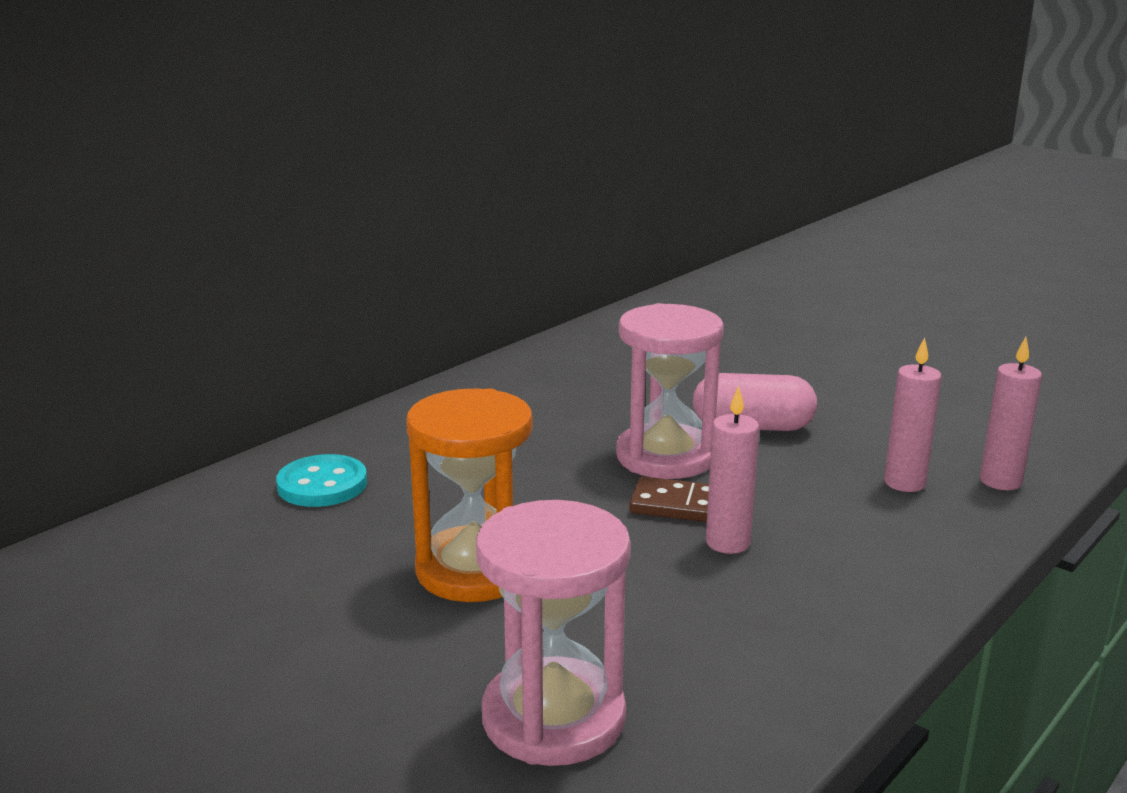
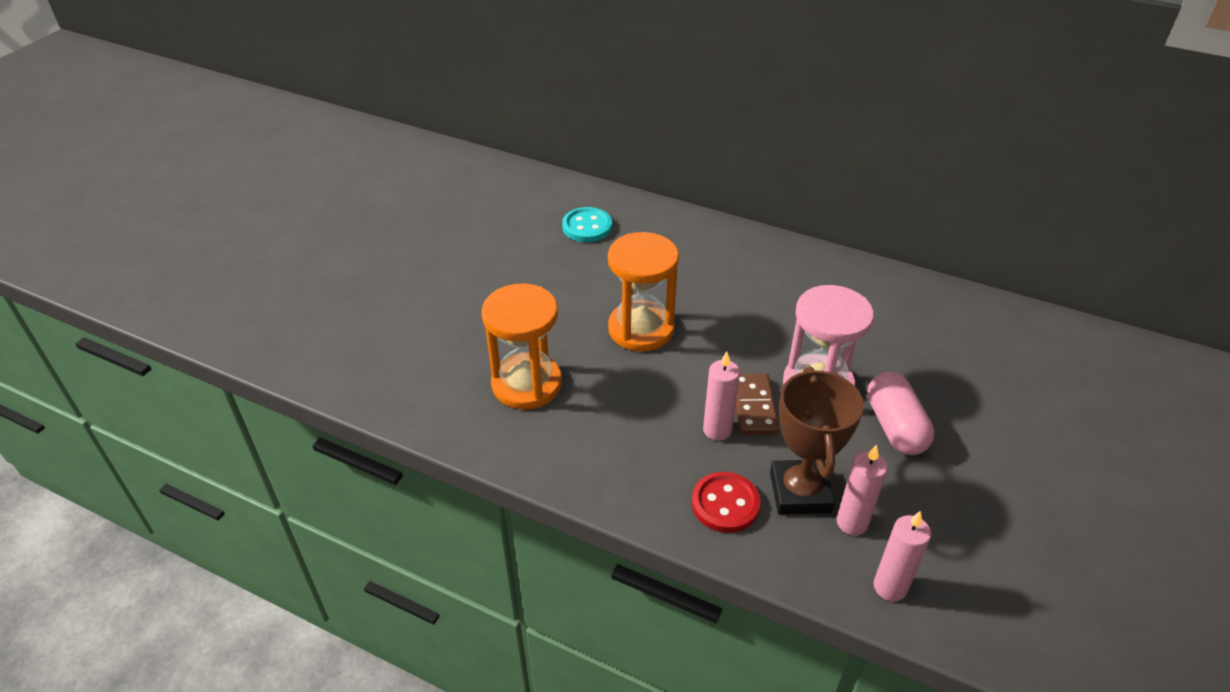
camera: 75 degrees right, 20 degrees up
(322, 485) = (701, 251): turquoise button -> turquoise button (587, 227)
(553, 717) = (527, 384): pink hourglass -> orange hourglass
(853, 505) = (800, 492): none -> brown trophy
(870, 562) = (725, 504): none -> red button

